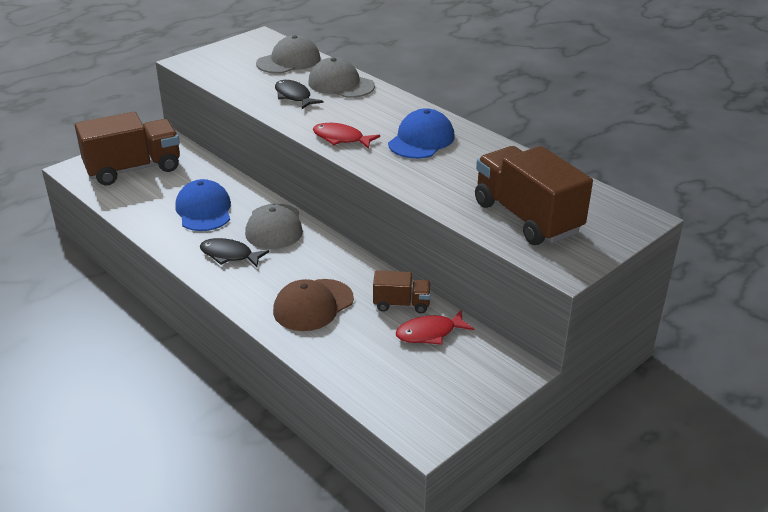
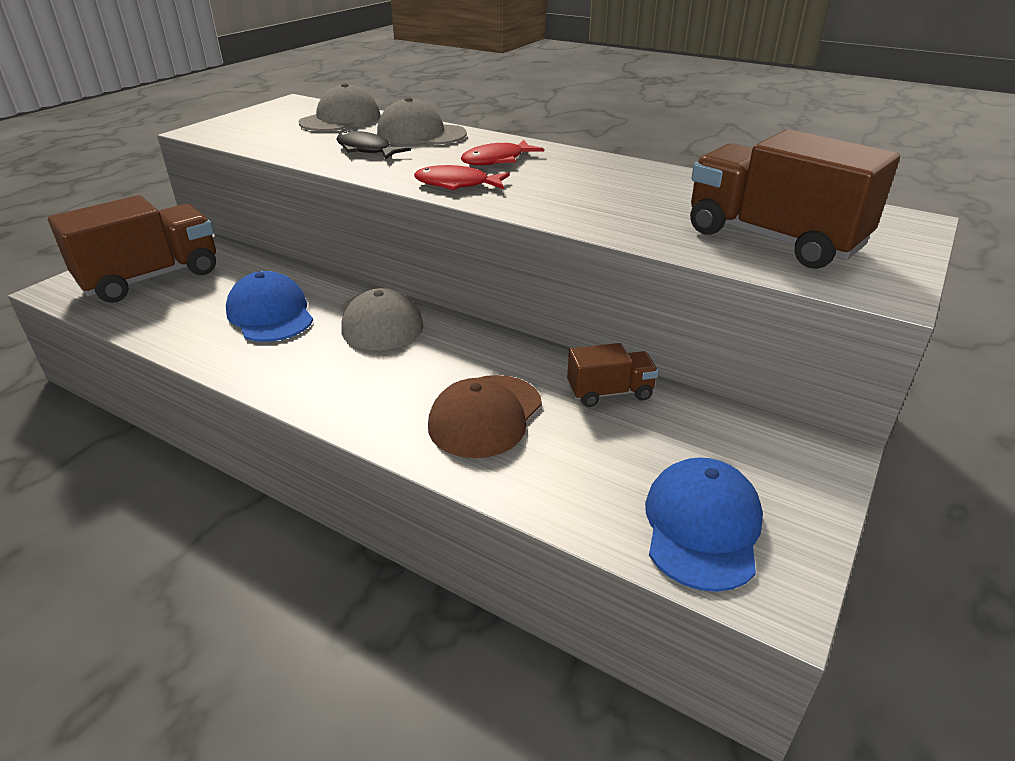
camera: 15 degrees left, 0 degrees up
(229, 255) = (330, 366): black fish -> none
(421, 140) = (563, 175): blue cap -> blue cap (702, 527)
(429, 333) = (673, 426): red fish -> red fish (497, 160)

